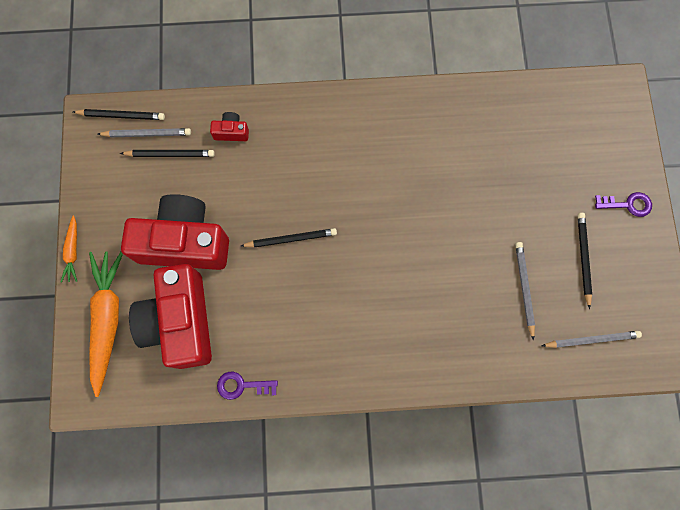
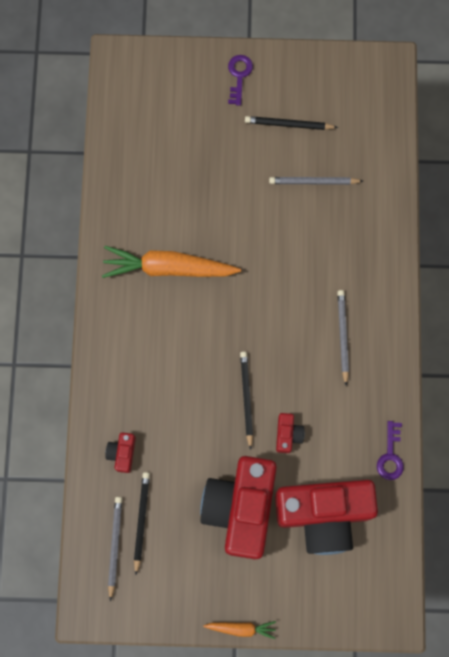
camera: 85 degrees left, 0 degrees up
(108, 319) = (316, 590): orange carrot -> orange carrot (168, 268)
(121, 115) = (90, 574): black pencil -> none
(257, 281) = (288, 434): none -> red camera
(591, 339) = (365, 130): grey pencil -> grey pencil (342, 336)

